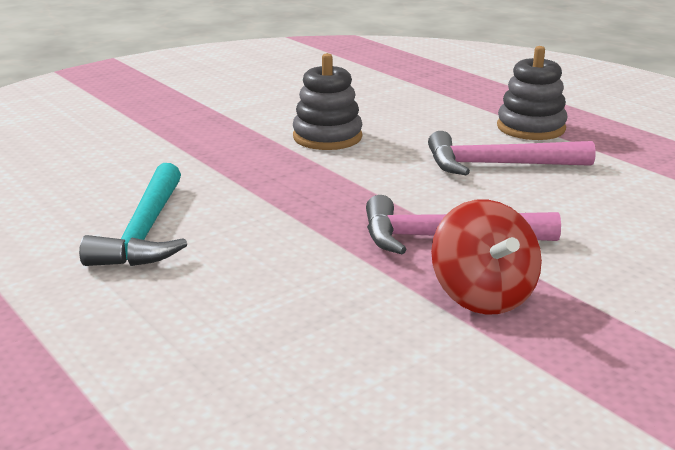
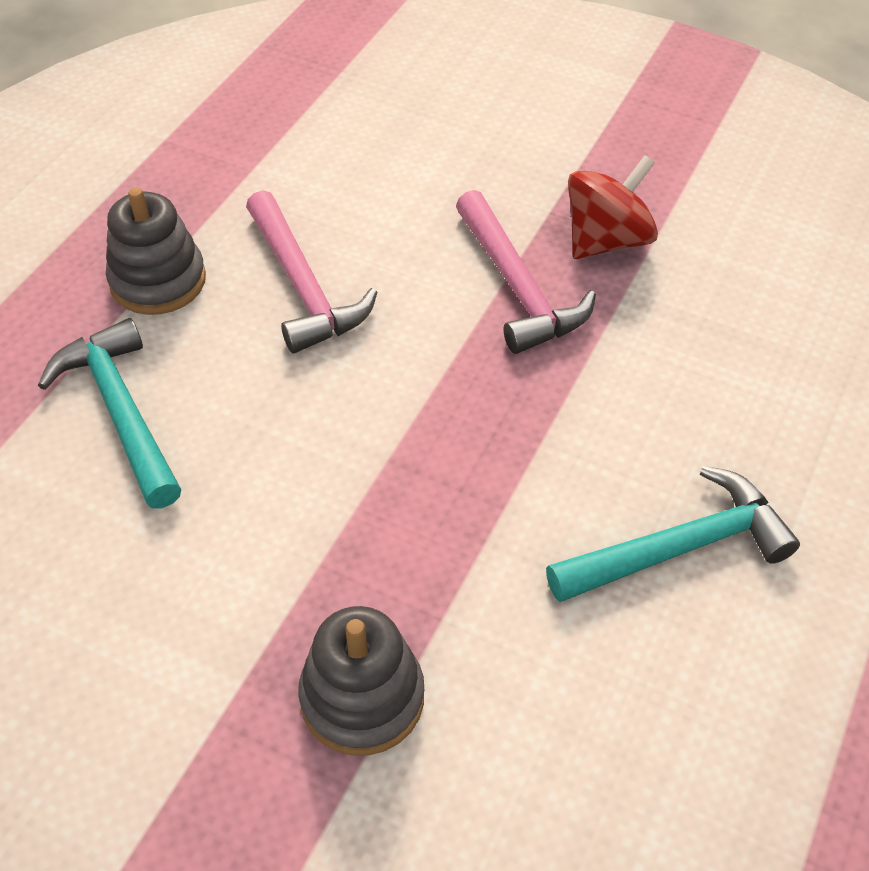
camera: 115 degrees left, 25 degrees up
(327, 137) = (291, 484): grey stacking toy -> grey stacking toy (362, 697)
(421, 108) = (121, 412): none -> turquoise hammer

